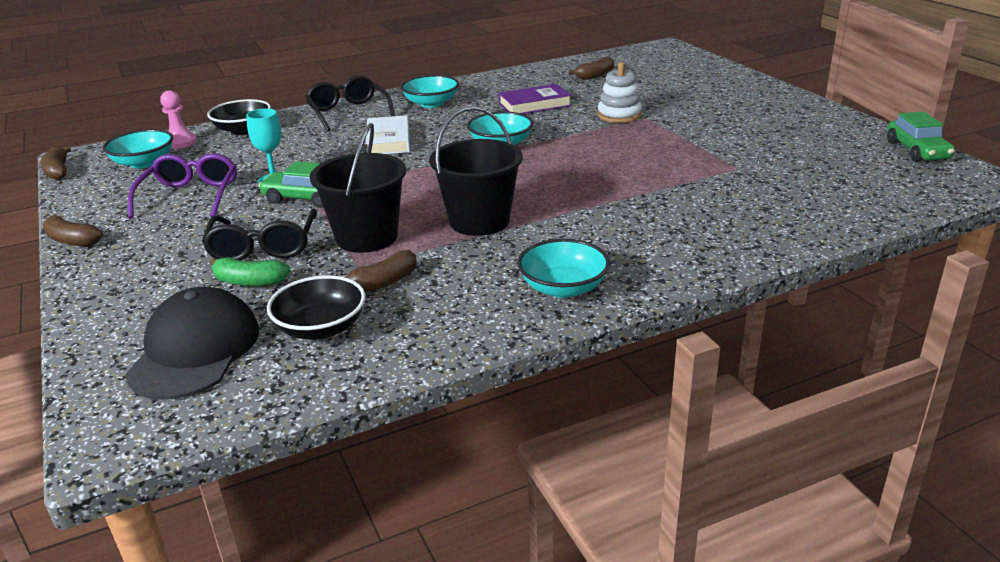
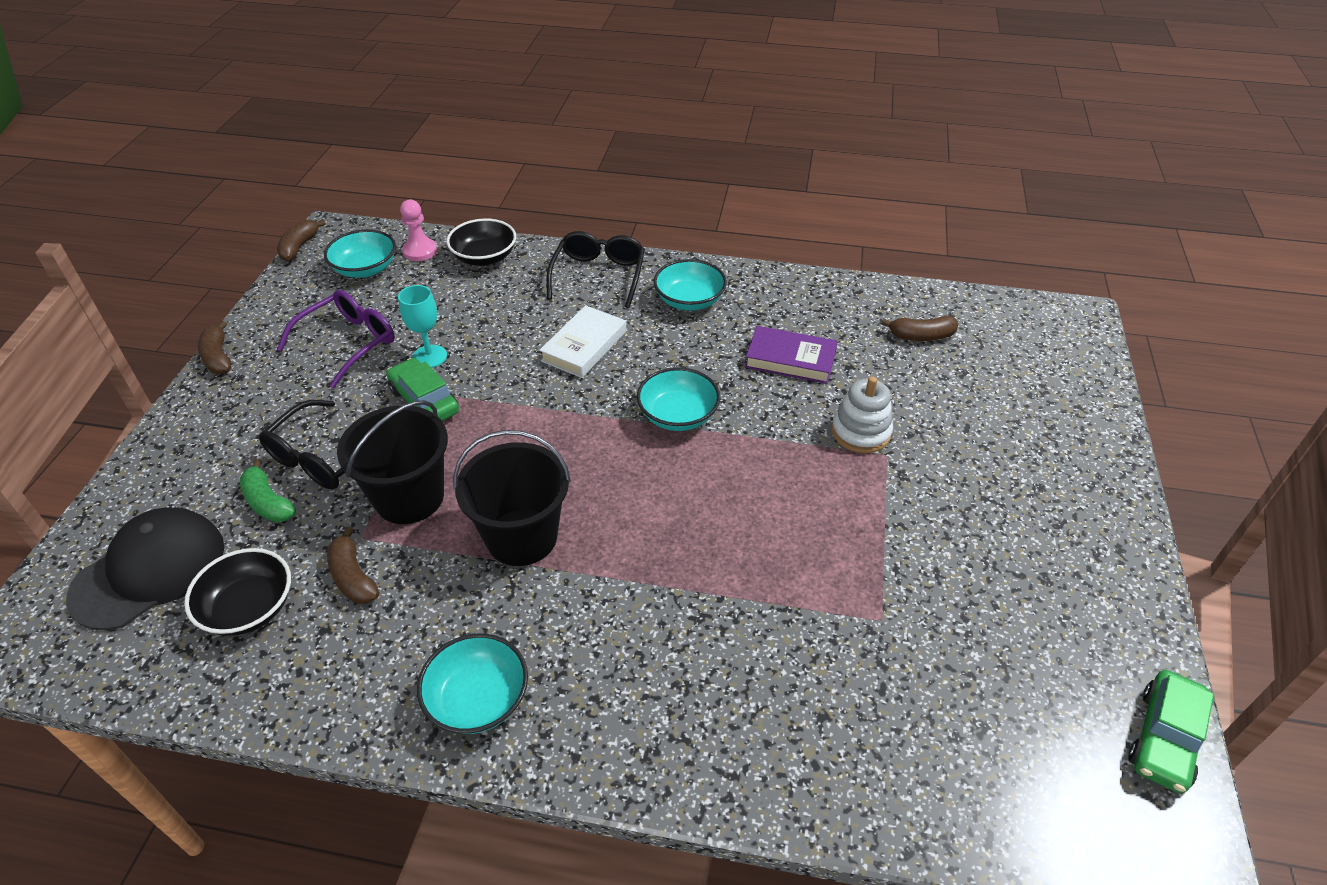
camera: 35 degrees right, 15 degrees up
(383, 282) = (353, 577): brown banana -> brown banana turned 60 degrees clockwise

